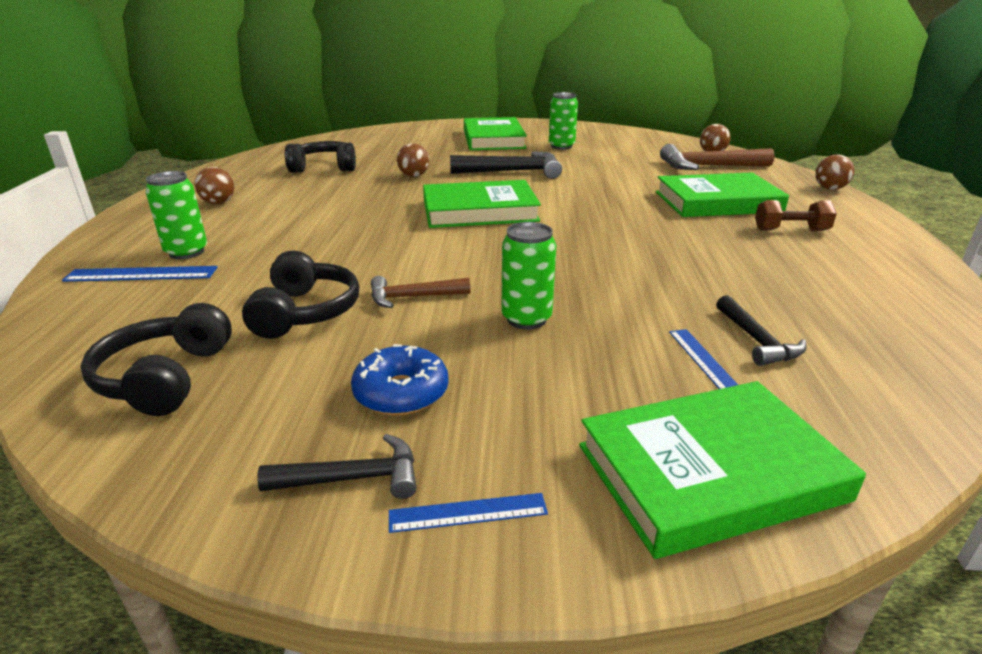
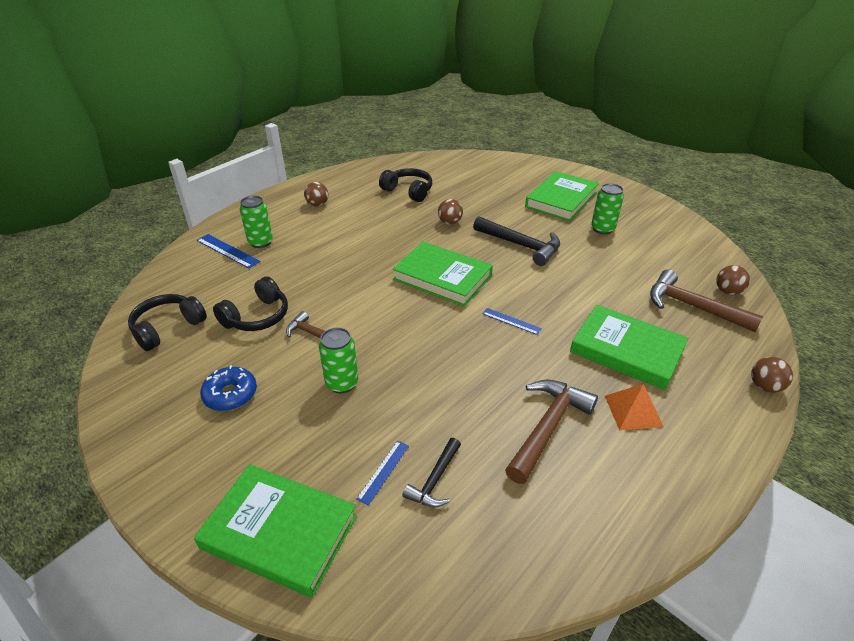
camera: 40 degrees right, 10 degrees up
(353, 478) = (162, 428): black hammer -> none
(468, 513) = (174, 474): blue ruler -> blue ruler (511, 321)
(761, 265) = (547, 427): none -> brown hammer
(791, 230) = (633, 410): brown dumbbell -> orange pyramid

